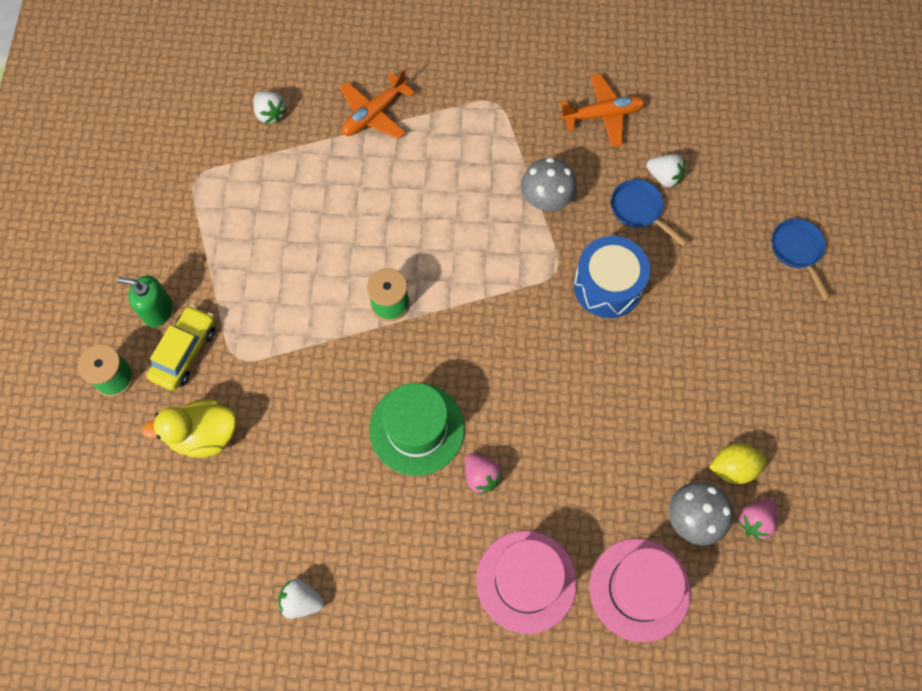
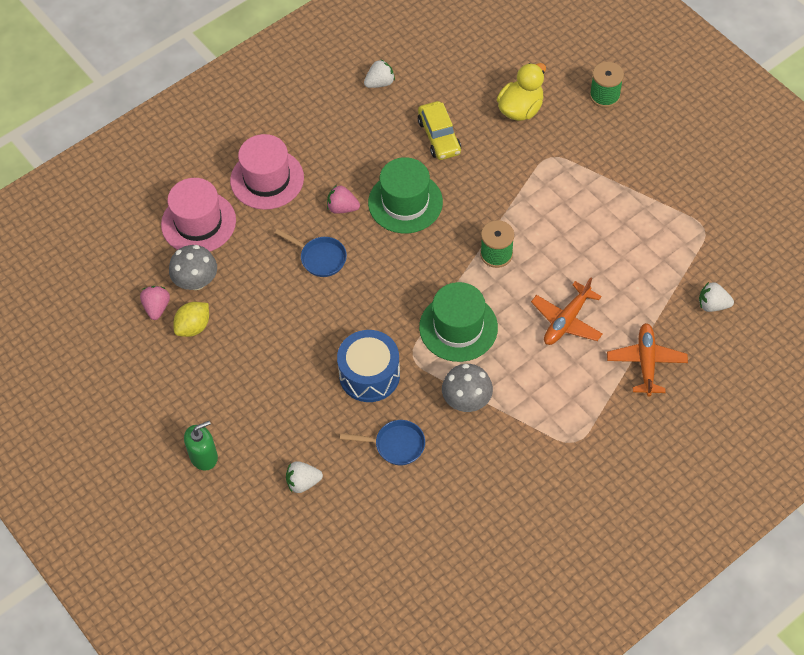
camera: 140 degrees right, 10 degrees down
(157, 310) = (626, 143): green soap dispenser -> green soap dispenser (204, 456)
(185, 352) = (583, 136): yellow car -> yellow car (439, 136)
(491, 265) = (458, 327): none -> green hat
(603, 115) = (488, 498): orange plane -> orange plane (566, 321)
(664, 177) = (400, 485): white strawberry -> white strawberry (303, 482)
(797, 251) = (258, 506): blue pan -> blue pan (320, 258)

